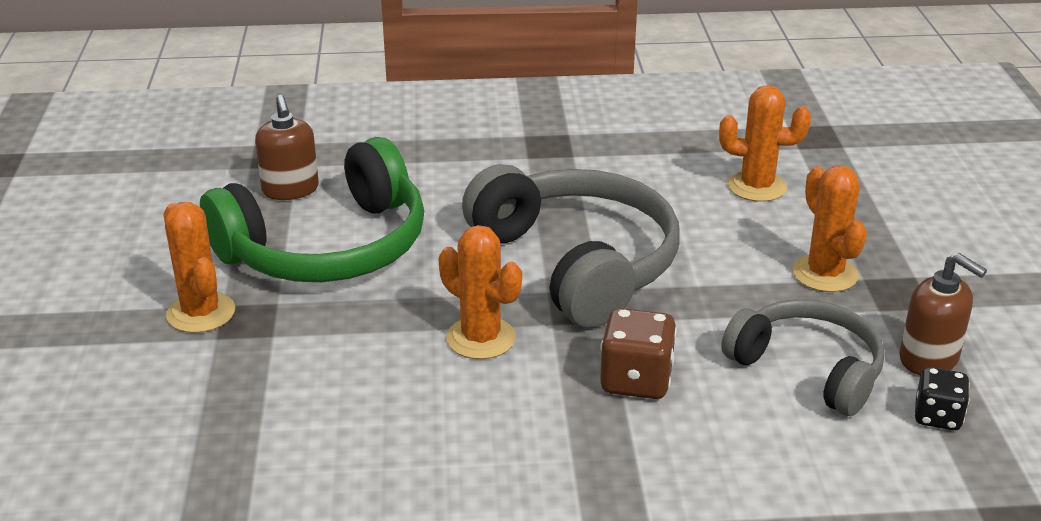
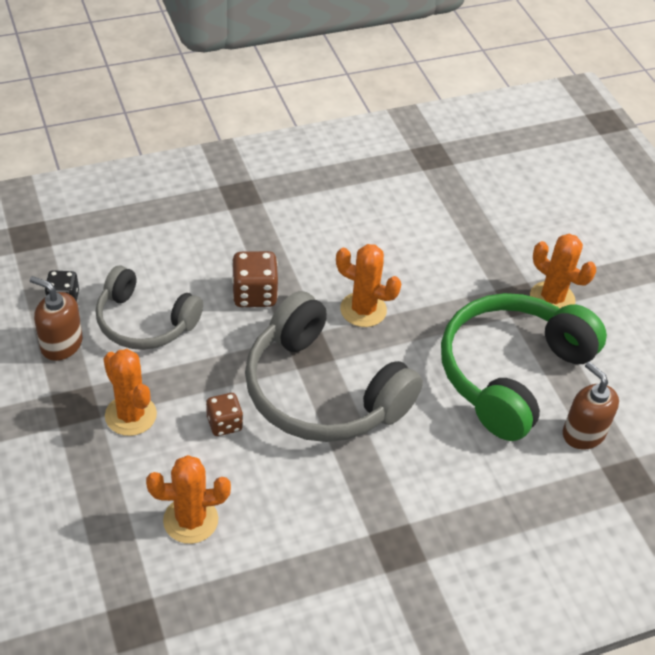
camera: 160 degrees right, 15 degrees up
(707, 251) = (224, 424): none -> brown dice

